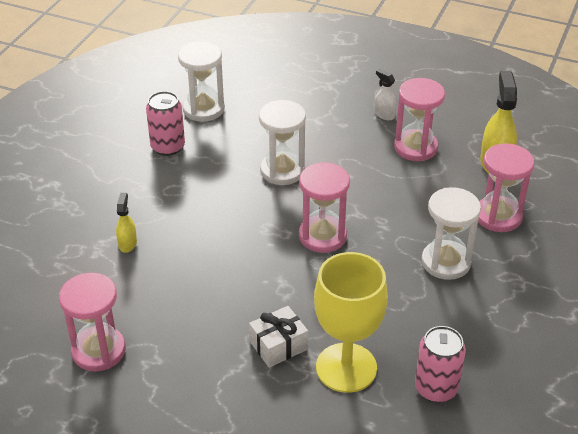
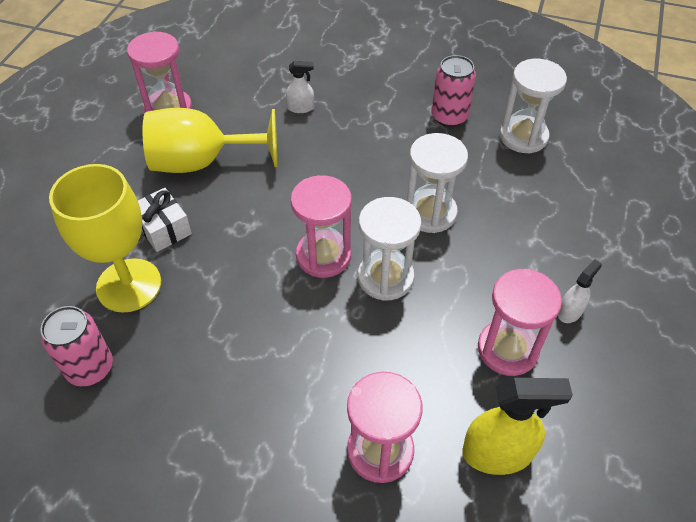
camera: 85 degrees right, 10 degrees up
(127, 243) = (301, 108): yellow spray bottle -> white spray bottle
(191, 319) = (201, 162): none -> yellow goblet
(446, 262) = (287, 382): white hourglass -> white hourglass (385, 277)

